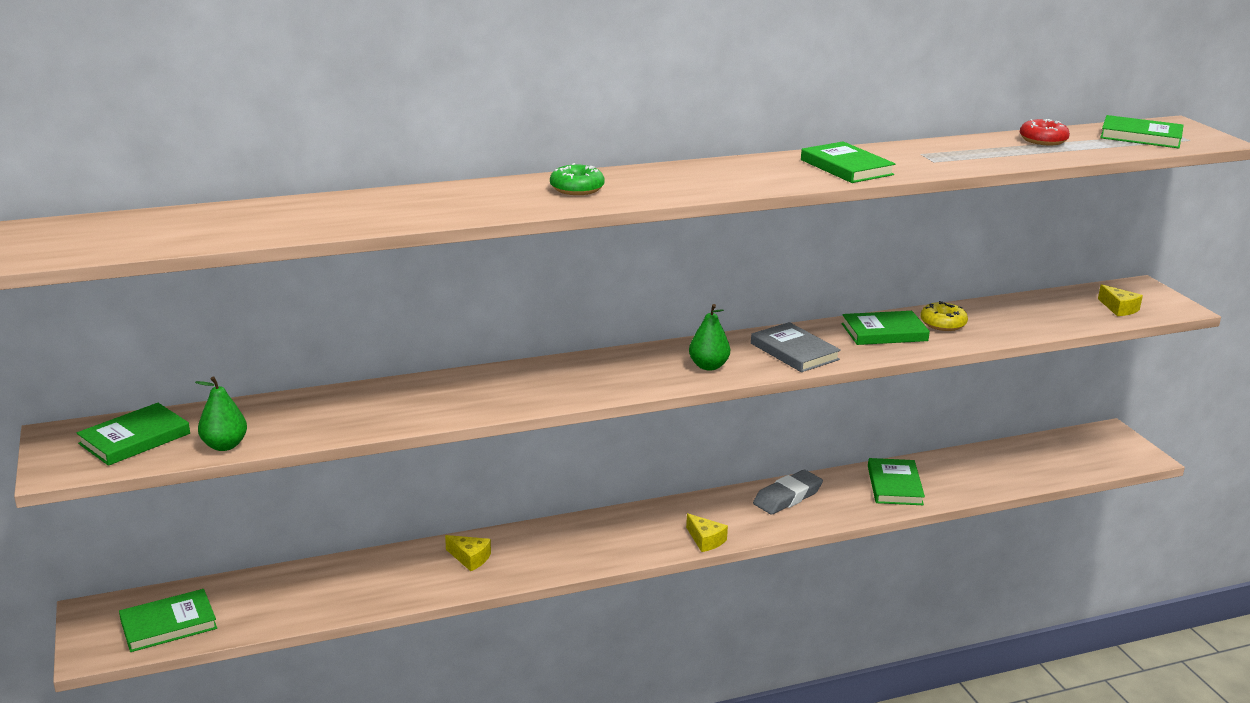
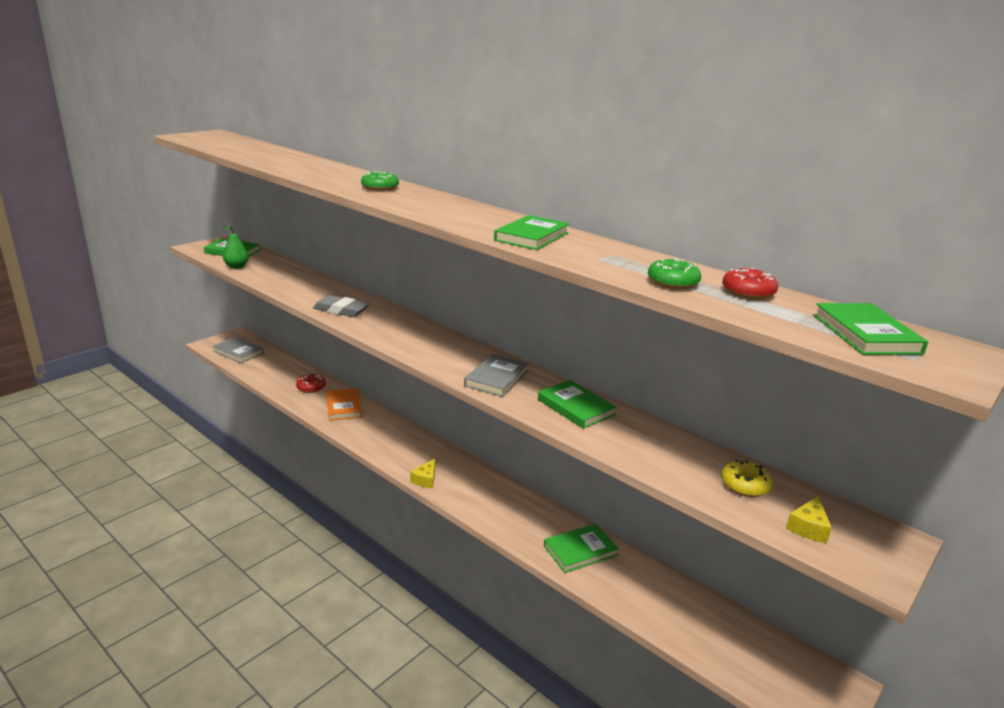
camera: 60 degrees right, 0 degrees up
(168, 624) = (238, 352): green book -> grey book
(382, 574) = (311, 387): none -> red donut
(470, 558) = (344, 406): yellow cheese -> orange book
(708, 366) = (439, 354): green pear -> none
(787, 497) = (511, 501): grey eraser -> grey eraser (341, 310)
(943, 324) = (627, 431): yellow donut -> yellow donut (745, 485)
(1010, 154) = (672, 282): none -> green donut

